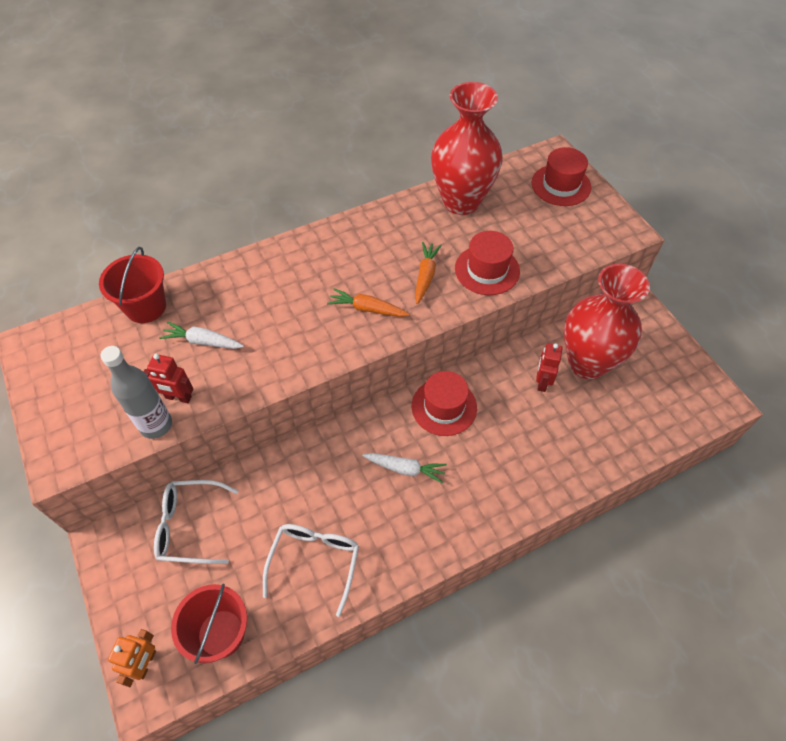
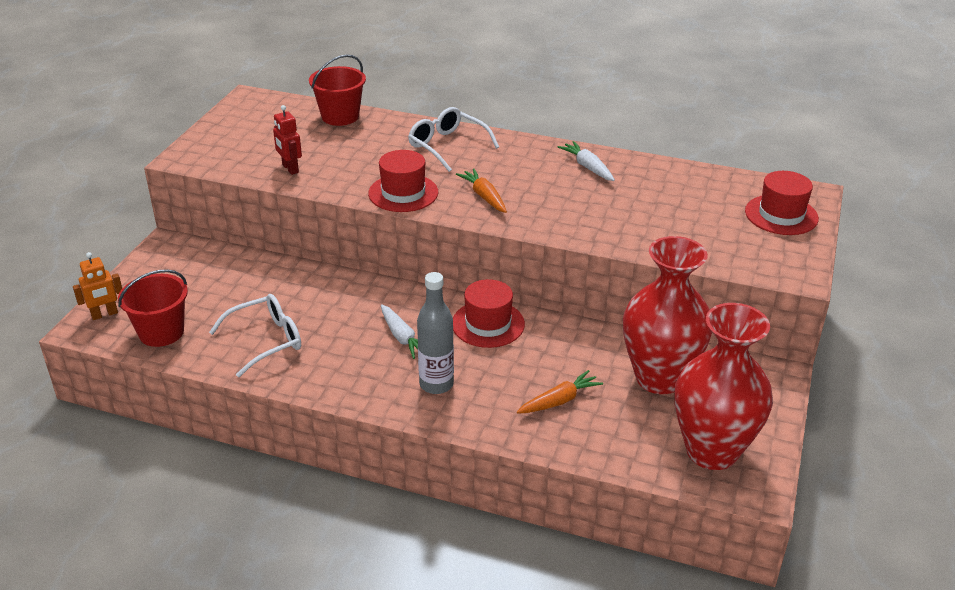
camera: 45 degrees right, 20 degrees down
(156, 425) = (257, 173): grey bottle -> grey bottle (436, 384)
(190, 526) = (223, 270): white glasses -> white glasses (447, 146)
(203, 341) = (347, 151): white carrot -> white carrot (587, 167)
(425, 276) = (560, 203): orange carrot -> orange carrot (559, 400)
(461, 201) = (665, 179): red vase -> red vase (712, 451)
(487, 270) = (617, 227): red hat -> red hat (403, 193)
(542, 382) = (596, 363): red robot -> none

